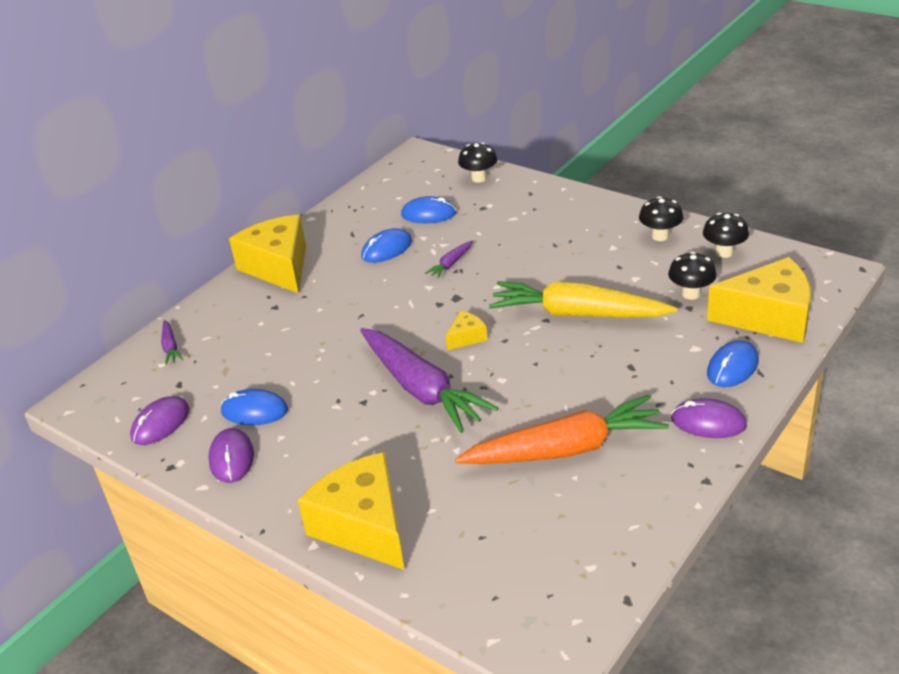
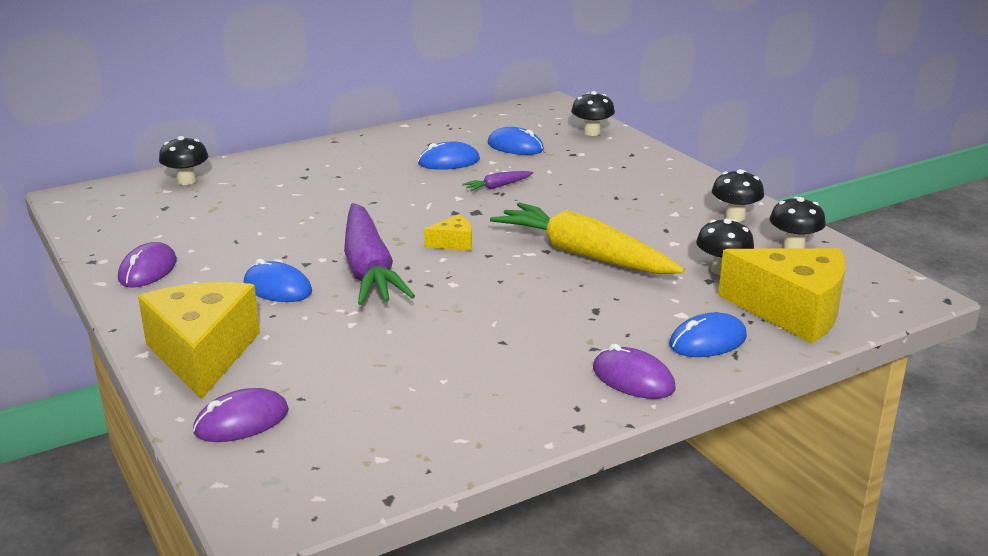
camera: 20 degrees right, 10 degrees down
(160, 423) = (118, 229): purple mouse -> purple mouse (241, 421)
(170, 347) = (187, 181): purple carrot -> black mushroom
(254, 411) = (204, 243): blue mouse -> blue mouse (277, 288)
(279, 267) = (338, 151): yellow cheese -> none
(565, 449) = (457, 355): orange carrot -> none

